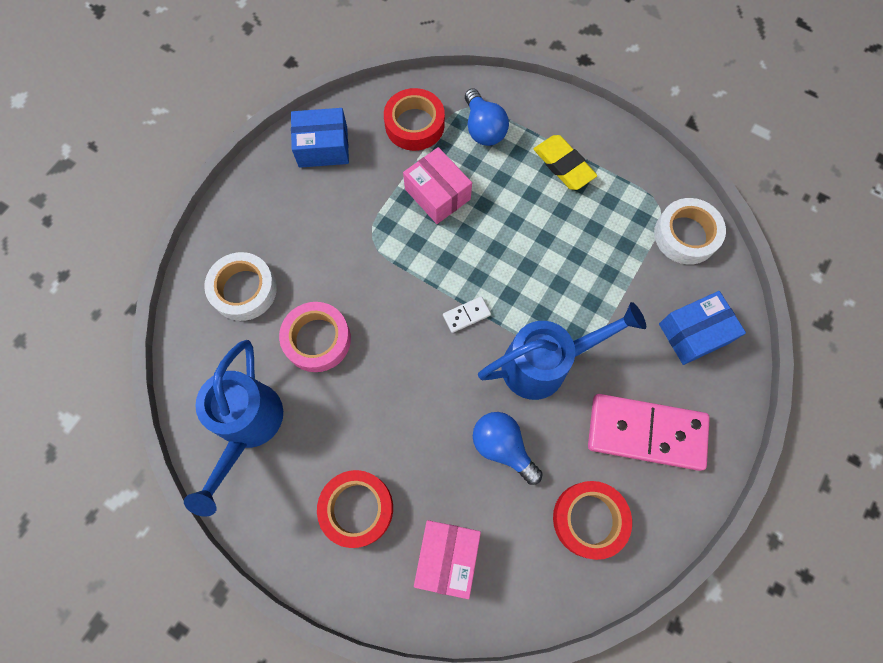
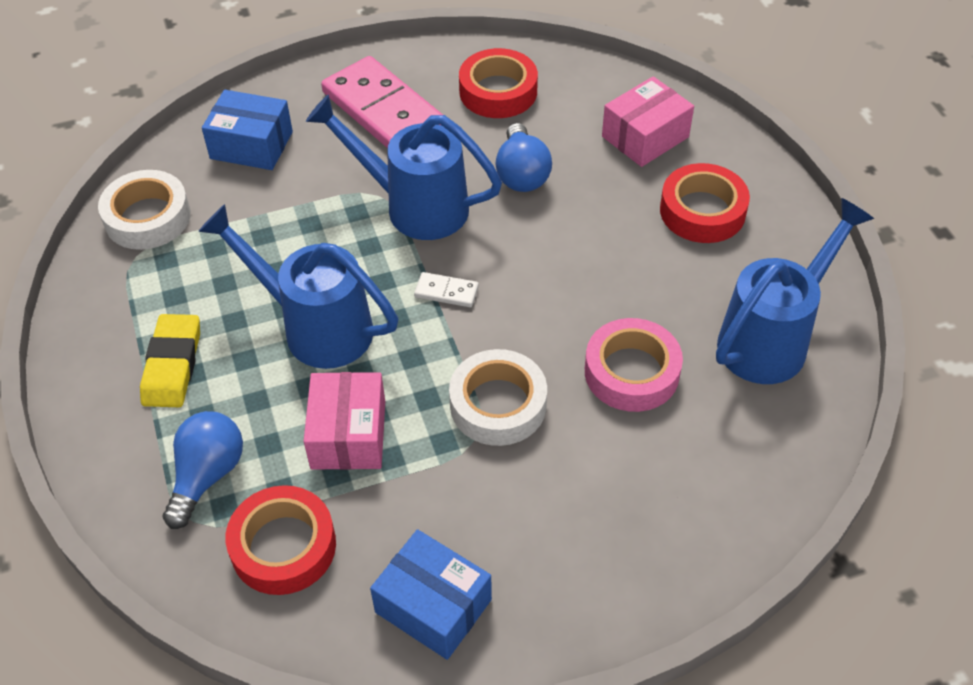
camera: 140 degrees left, 20 degrees down
(244, 290) = (683, 484): white tape -> white tape (498, 404)
(516, 239) = (315, 327): none -> blue watering can

